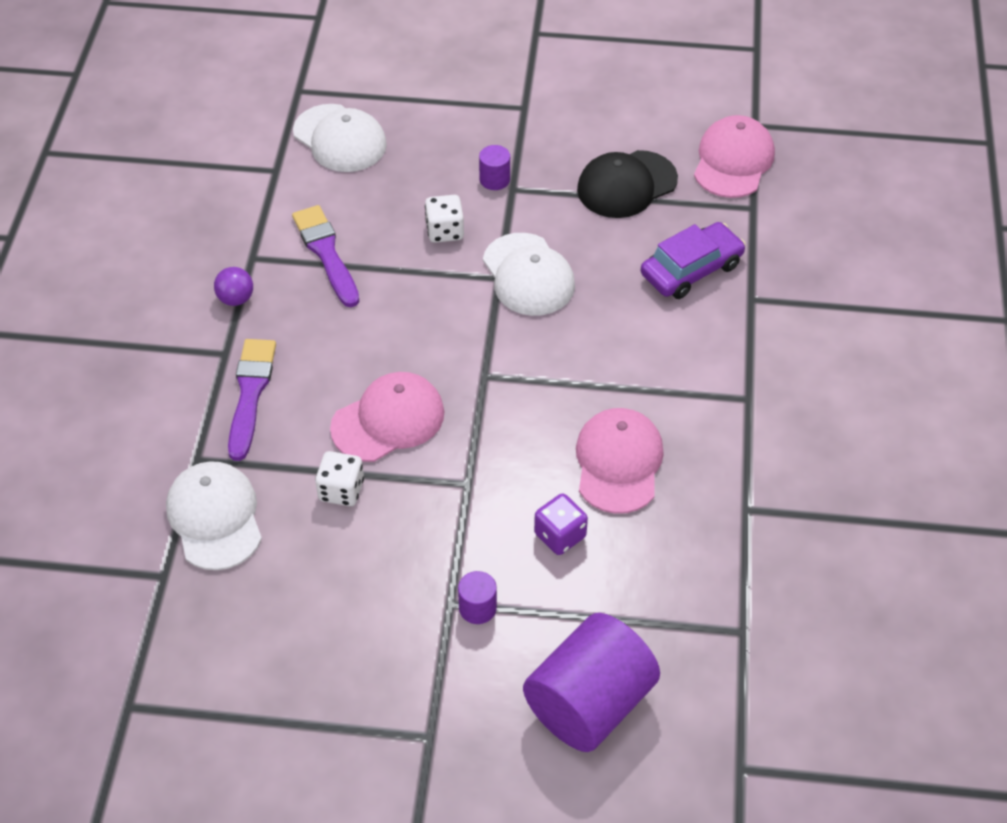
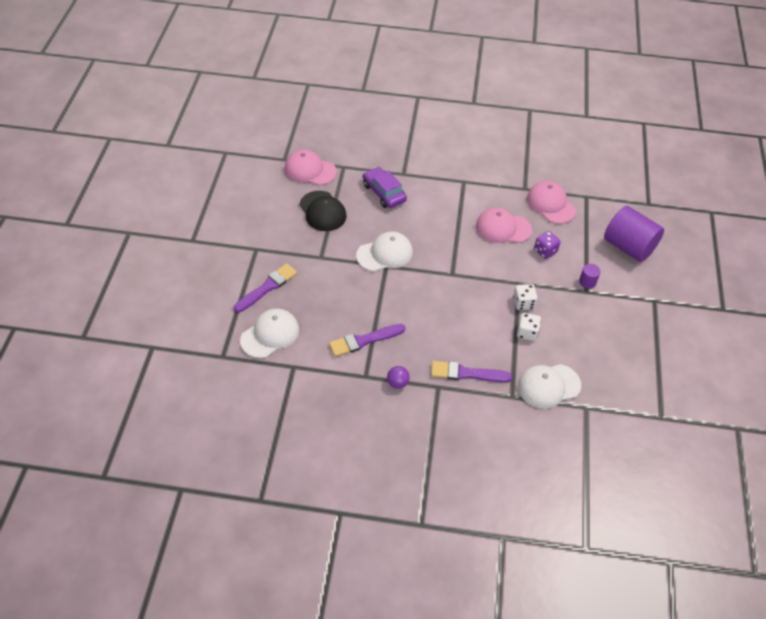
camera: 90 degrees left, 0 degrees up
(388, 420) = (482, 313): pink cap -> pink cap (551, 204)
(440, 128) = (267, 287): none -> purple brush
(445, 231) = (351, 287): white dice -> white dice (523, 303)
(494, 179) = (313, 264): purple cylinder -> none

